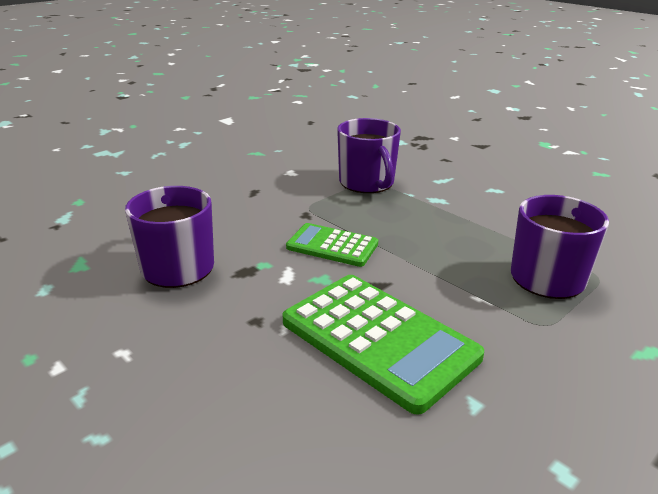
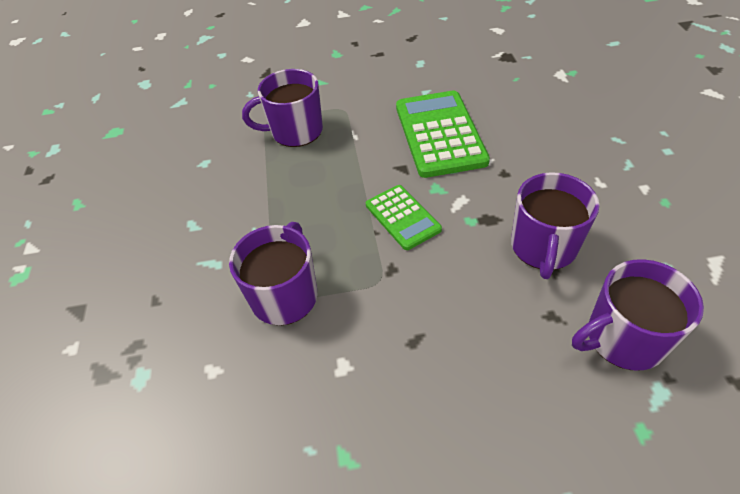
camera: 140 degrees left, 20 degrees up
(91, 234) = (623, 338): none -> purple mug

